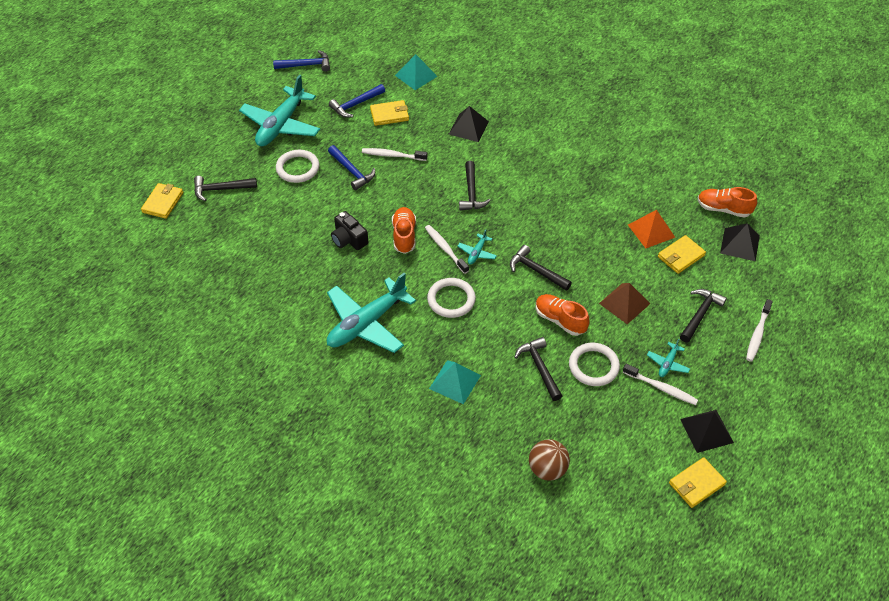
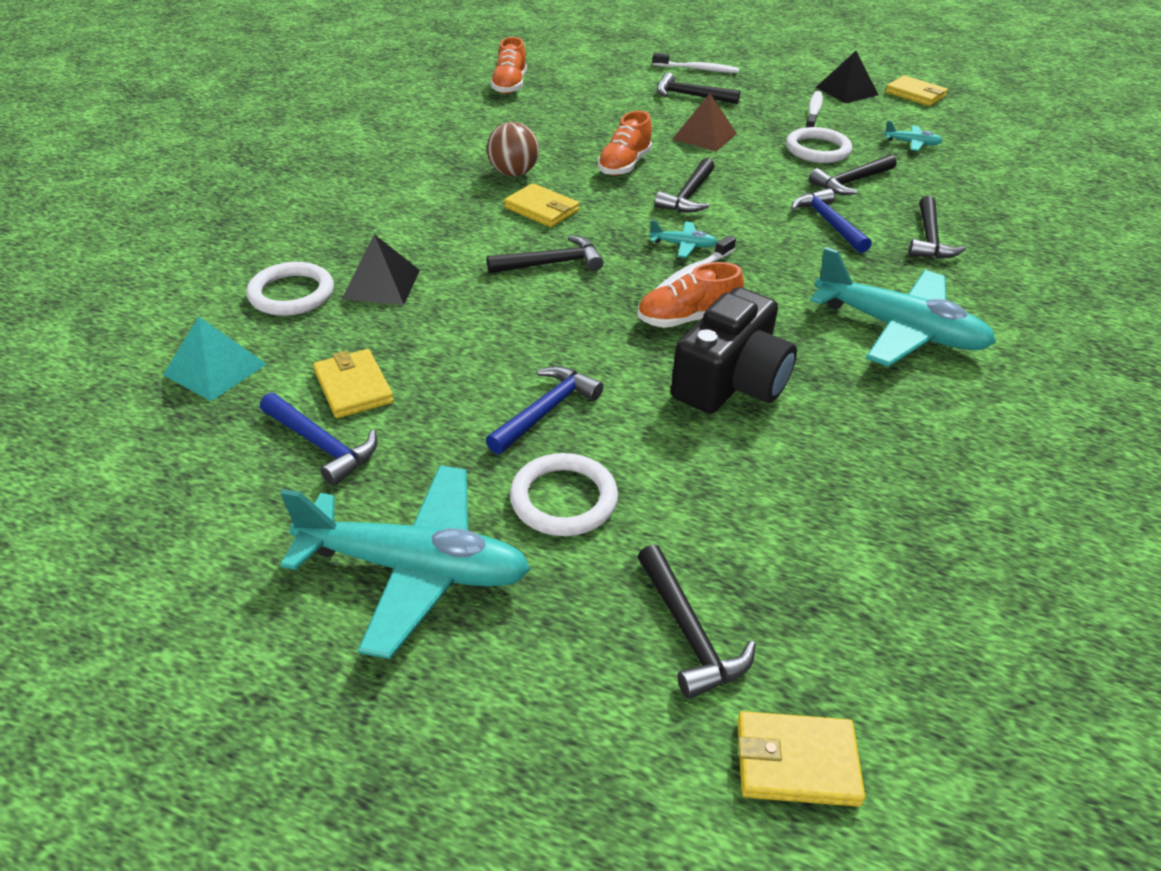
camera: 105 degrees left, 10 degrees down
(306, 65) = (151, 575): blue hammer -> blue hammer (828, 223)
(349, 239) = (731, 382): black camera -> black camera, size x1.65
(392, 155) = (482, 363): white toothbrush -> none
(451, 300) = (791, 257): white ring -> white ring (291, 294)
(455, 381) = (929, 238): turquoise pyramid -> black hammer
(547, 469) = (987, 168): brown ball -> brown ball (513, 173)
(560, 320) = (763, 174): orange shoe -> orange shoe (624, 165)
(651, 231) = (569, 125): orange pyramid -> none
(667, 363) = (776, 110): turquoise plane -> turquoise plane (912, 143)
(681, 256) = (604, 107): yellow wallet -> yellow wallet (541, 209)
(739, 244) = (566, 77): black pyramid -> none

